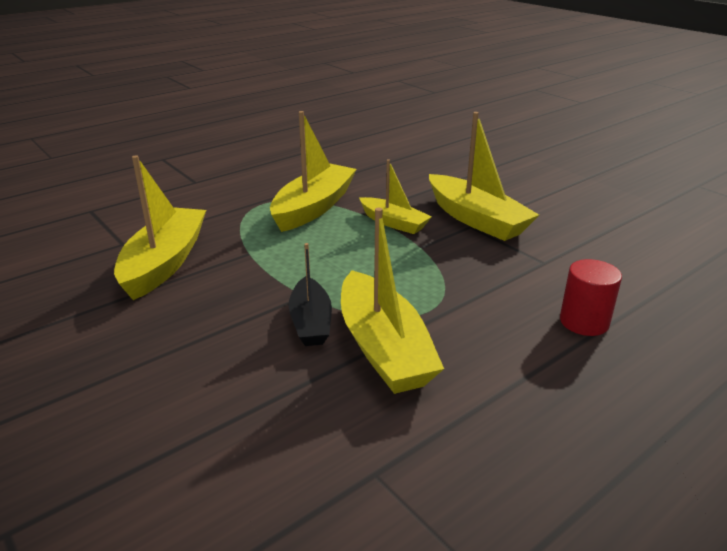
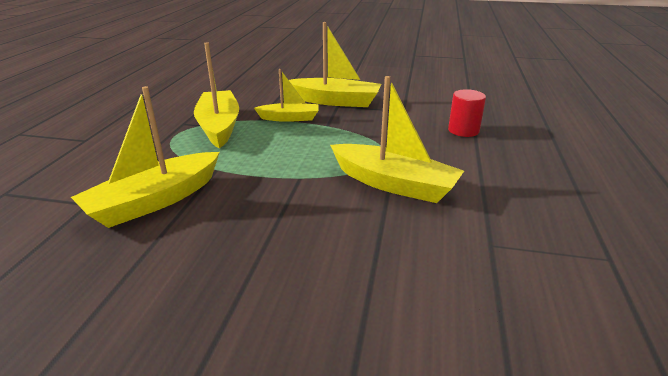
camera: 40 degrees left, 0 degrees up
(165, 262) = (155, 201): yellow boat -> yellow boat turned 105 degrees counterclockwise
(311, 322) = (330, 190): black boat -> none

